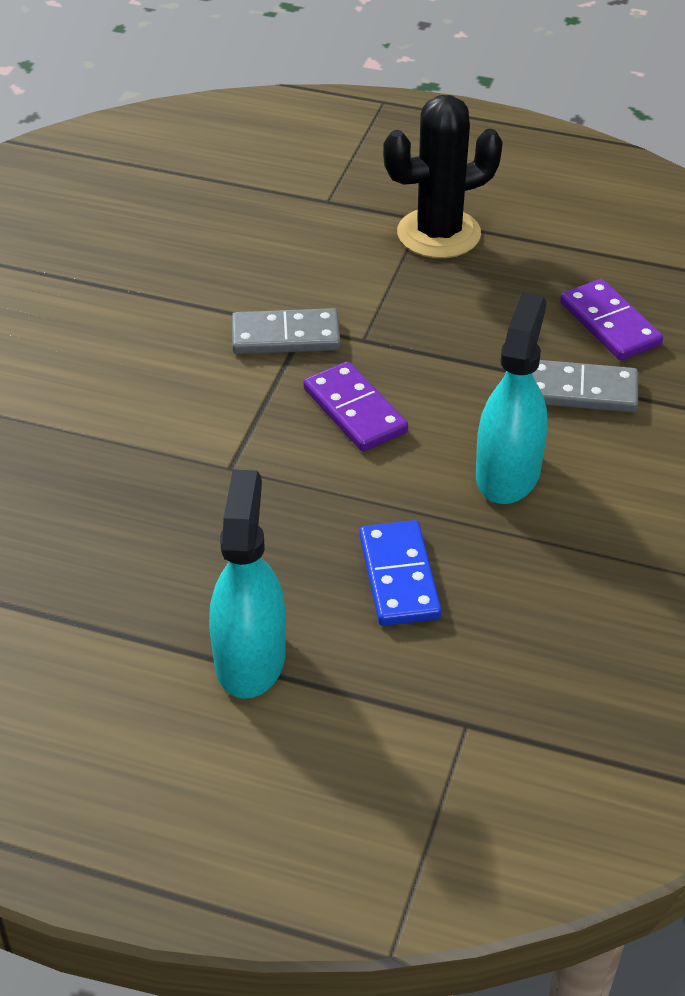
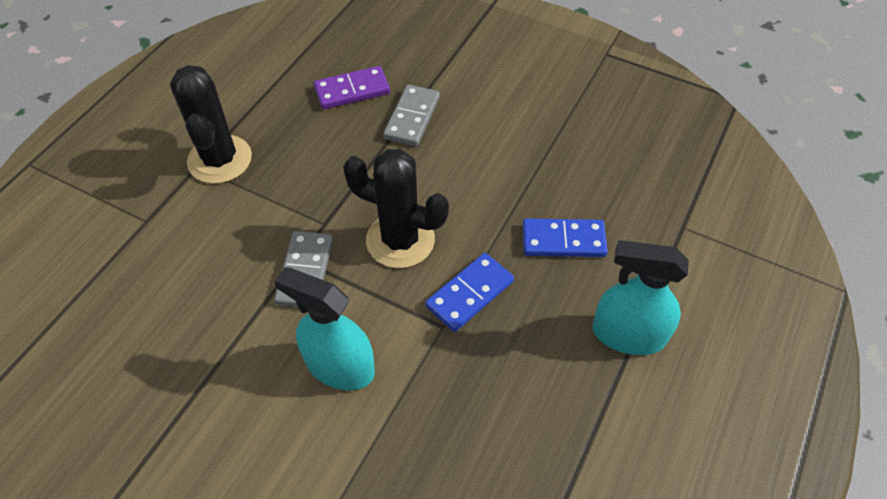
camera: 80 degrees left, 10 degrees up
(284, 487) = (469, 294): none -> blue domino
(355, 410) = (400, 240): purple domino -> black cactus
(507, 473) = (480, 168): turquoise spray bottle -> turquoise spray bottle (339, 366)

